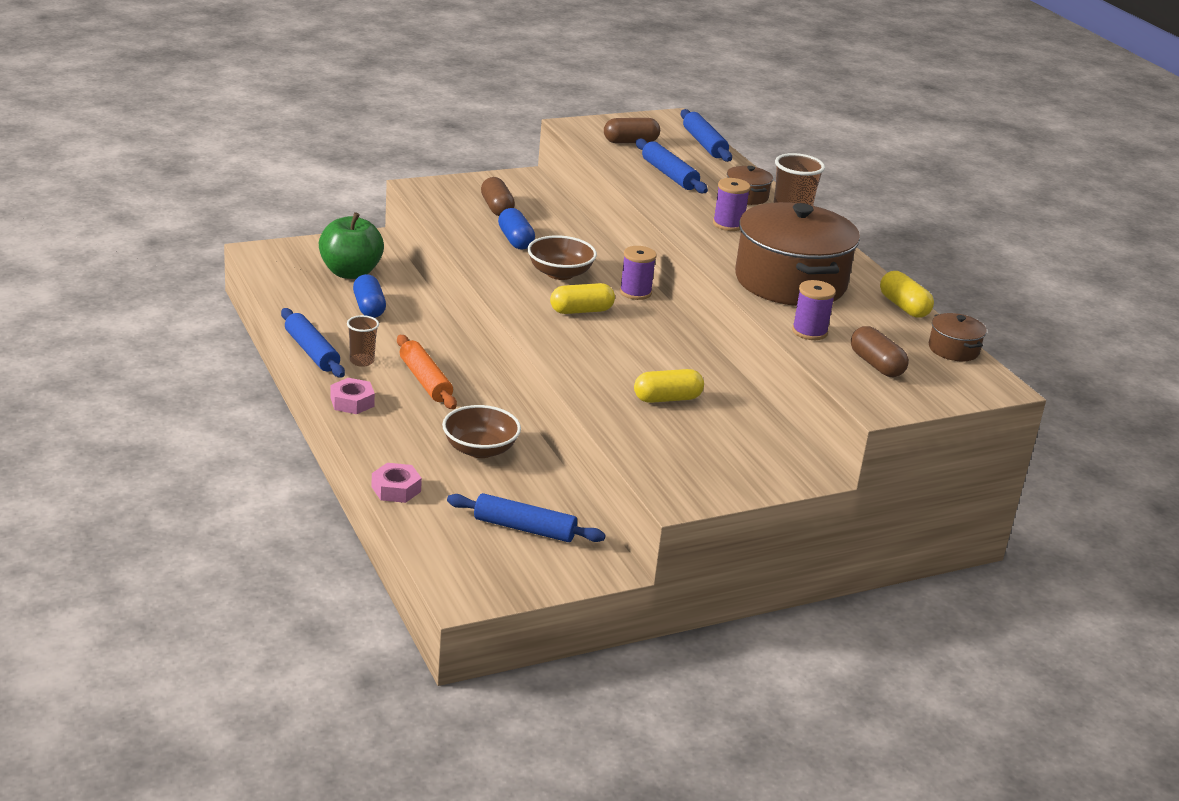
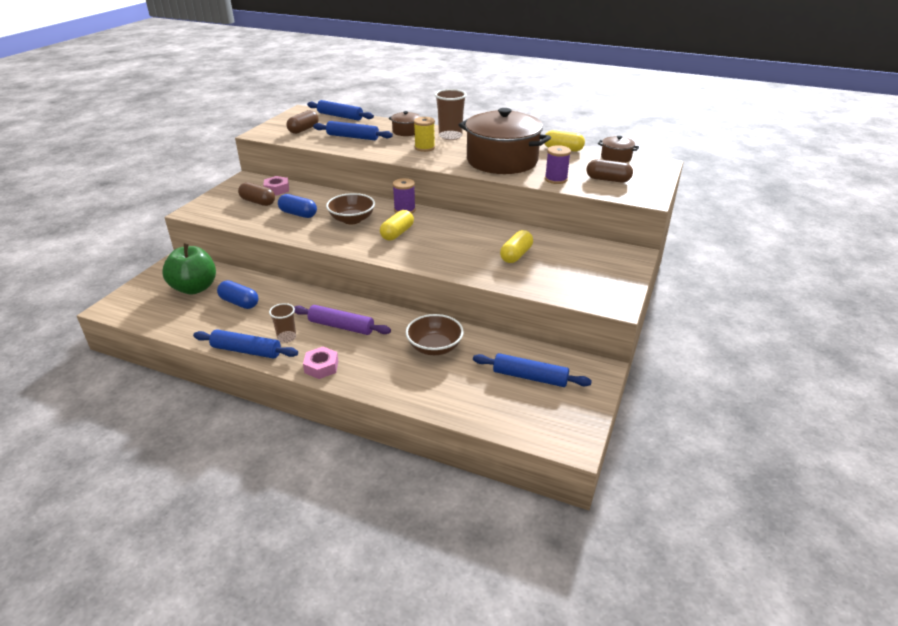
camera: 40 degrees left, 5 degrees up
(396, 489) = (433, 404): pink nut -> pink nut (277, 189)
(425, 381) = (341, 326): orange rolling pin -> purple rolling pin
(524, 528) = (530, 377): blue rolling pin -> blue rolling pin turned 45 degrees clockwise
(728, 224) = (424, 148): purple spool -> yellow spool

